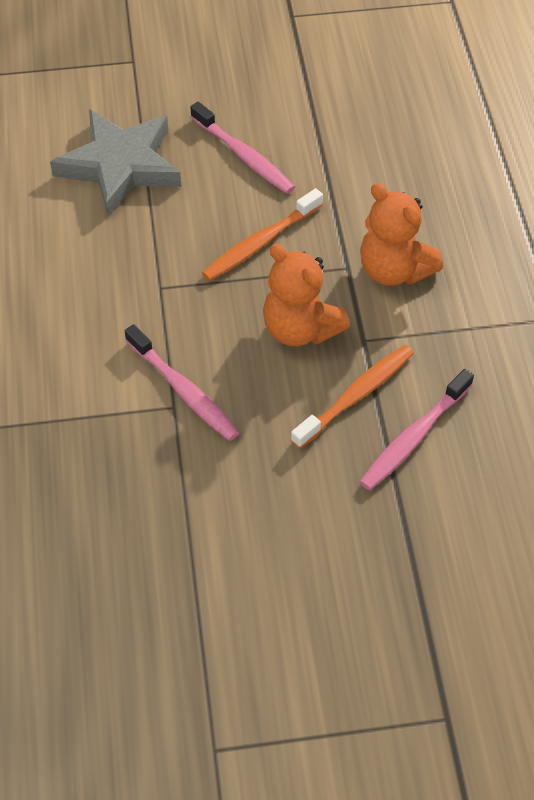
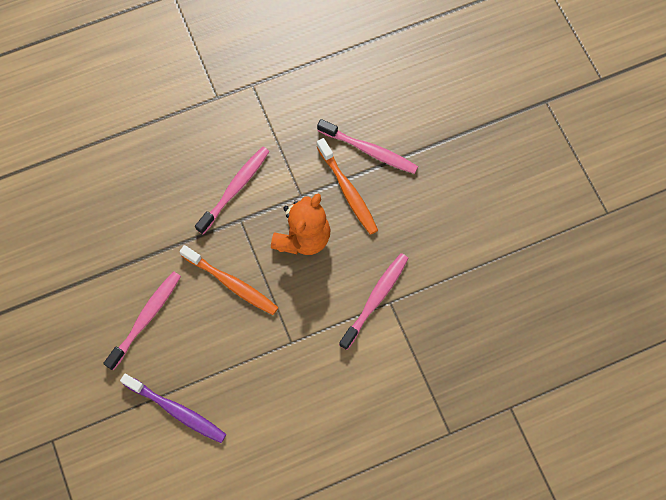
camera: 105 degrees left, 15 degrees up
(120, 166) = (177, 410): grey star -> purple toothbrush
(356, 396) = (348, 191): orange toothbrush -> orange toothbrush turned 150 degrees counterclockwise
(394, 270) = (235, 189): orange teddy bear -> pink toothbrush

